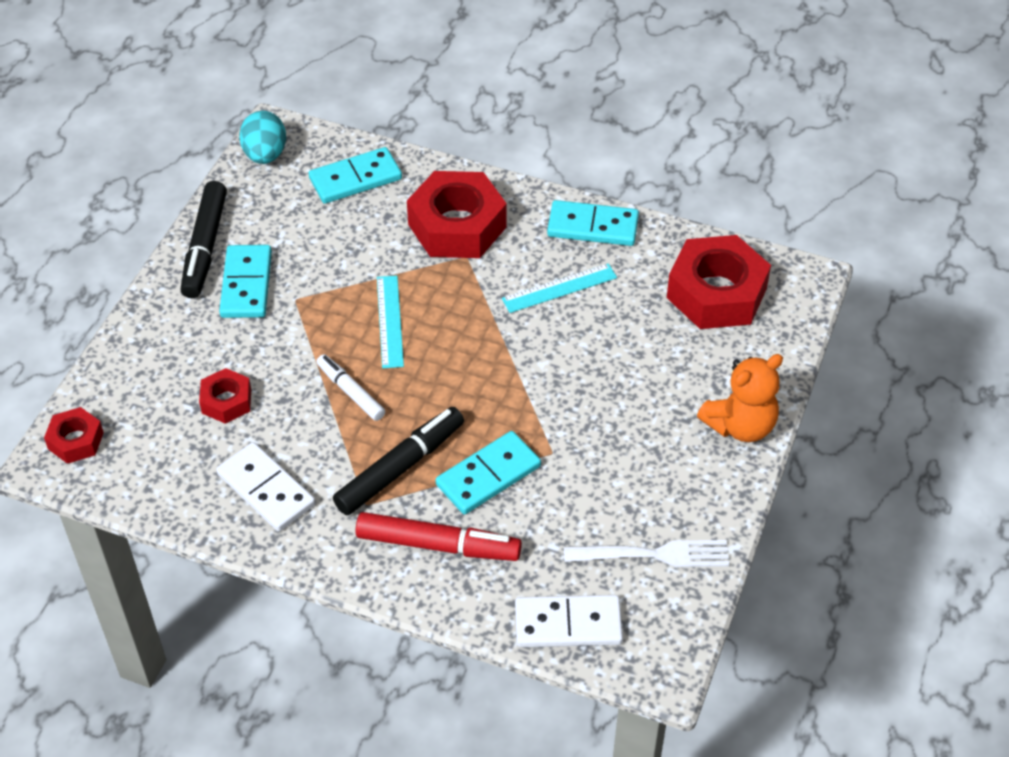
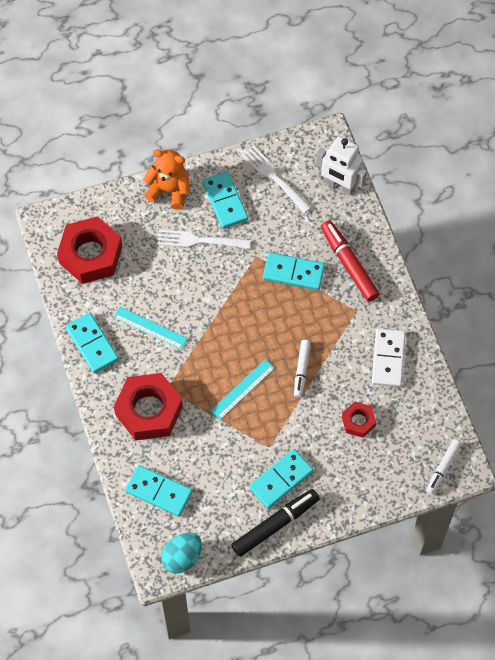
camera: 130 degrees left, 15 degrees up
(76, 440) = (442, 468): red nut -> white marker
(400, 468) = (323, 312): black marker -> none
(568, 624) = (339, 185): white domino -> white robot
(633, 409) = (199, 240): none -> white fork
(667, 473) = (225, 201): none -> turquoise domino

